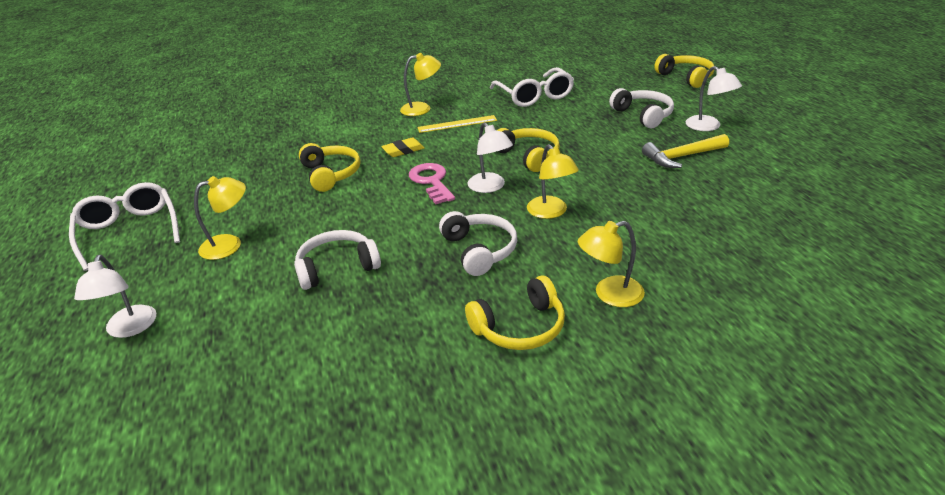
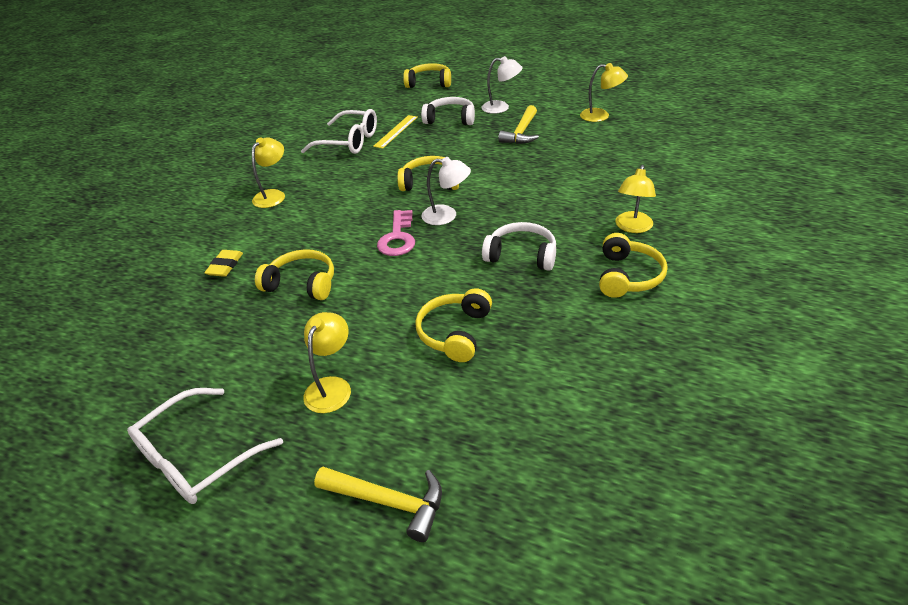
camera: 50 degrees left, 5 degrees up
(129, 231) = (197, 457): white glasses -> white glasses turned 60 degrees counterclockwise
(129, 329) = (388, 502): white lamp -> yellow hammer
(337, 268) = (455, 333): white headphones -> yellow headphones
(403, 150) = (326, 231): yellow eraser -> yellow eraser (225, 266)
(431, 181) = (398, 238): pink key -> pink key turned 105 degrees counterclockwise
(457, 124) = (330, 190): yellow ruler -> yellow ruler (396, 131)
(551, 212) = (515, 206): yellow lamp -> yellow lamp (601, 116)

